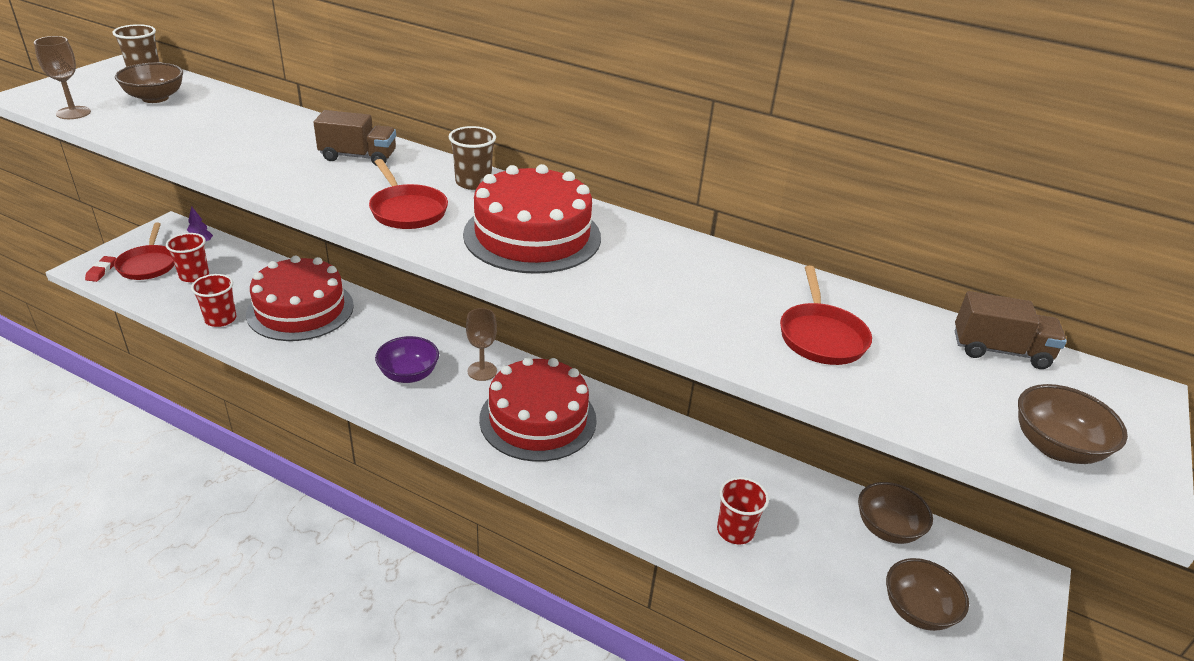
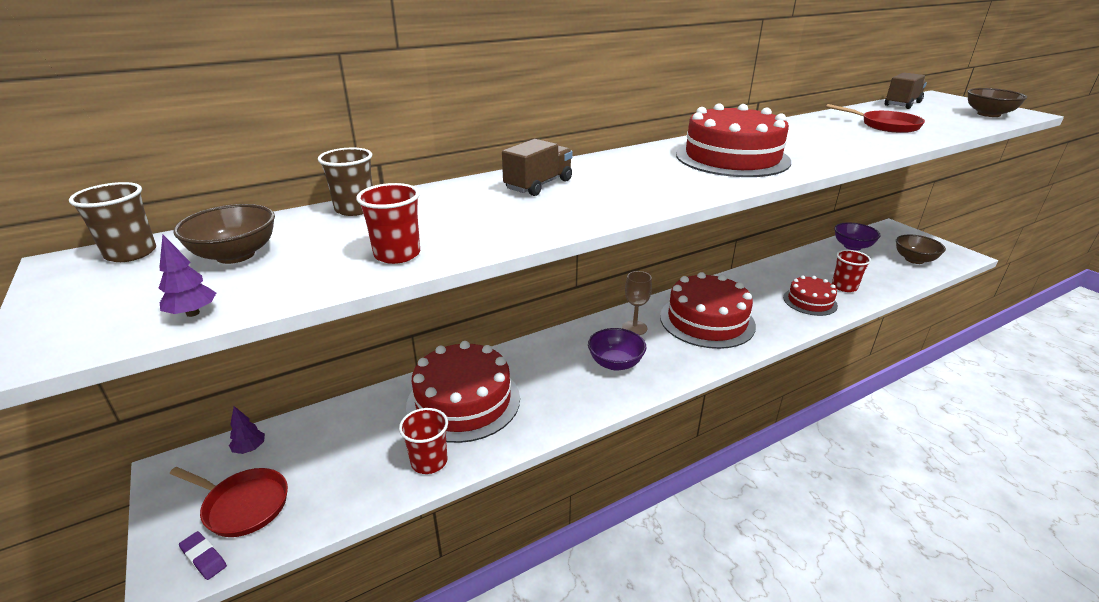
camera: 55 degrees left, 5 degrees down
(73, 113) = (193, 313): brown goblet -> purple tree
(101, 271) = (204, 557): red eraser -> purple eraser
(194, 275) = (316, 467): red cup -> red cup (397, 254)
(407, 210) = (663, 184): red pan -> none
(473, 182) = (629, 159): brown cup -> brown cup (355, 209)
(659, 500) = (810, 301): none -> red cake
(887, 528) = (852, 246): brown bowl -> purple bowl

